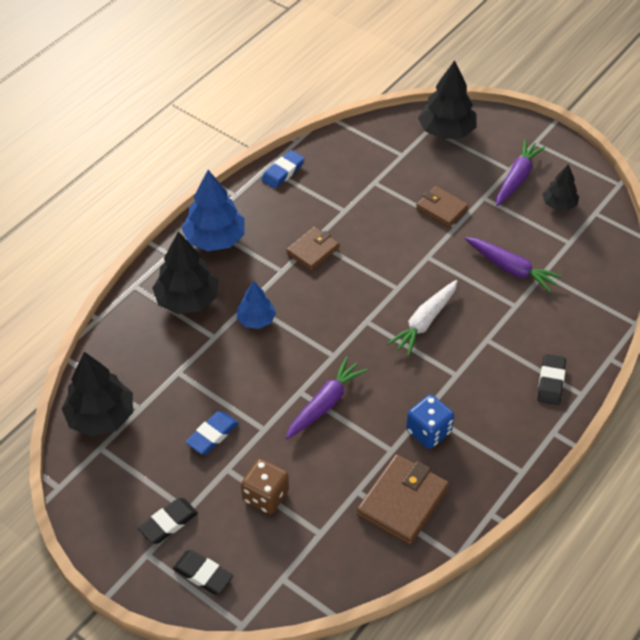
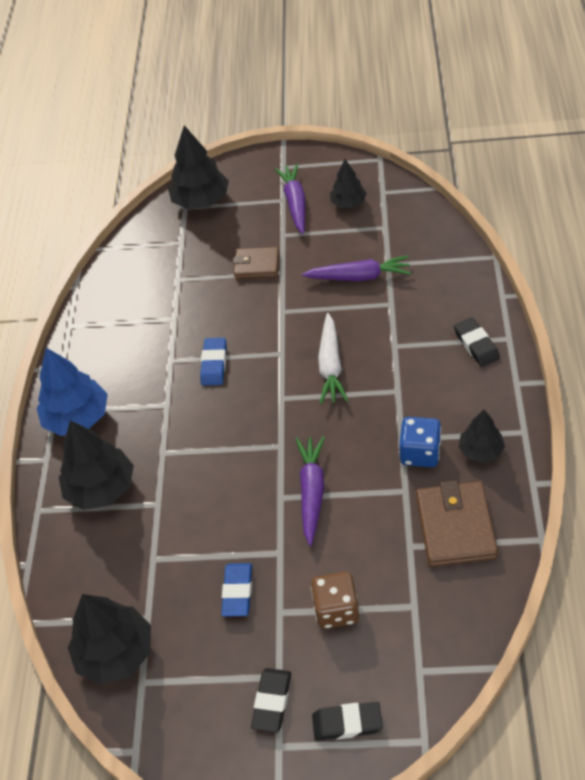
camera: 30 degrees left, 0 degrees up
(256, 320) = (182, 462): blue tree -> none
(283, 172) = (87, 321): blue eraser -> blue eraser (214, 364)
(313, 251) = (178, 370): brown wallet -> none
(475, 462) = (481, 450): none -> black tree

